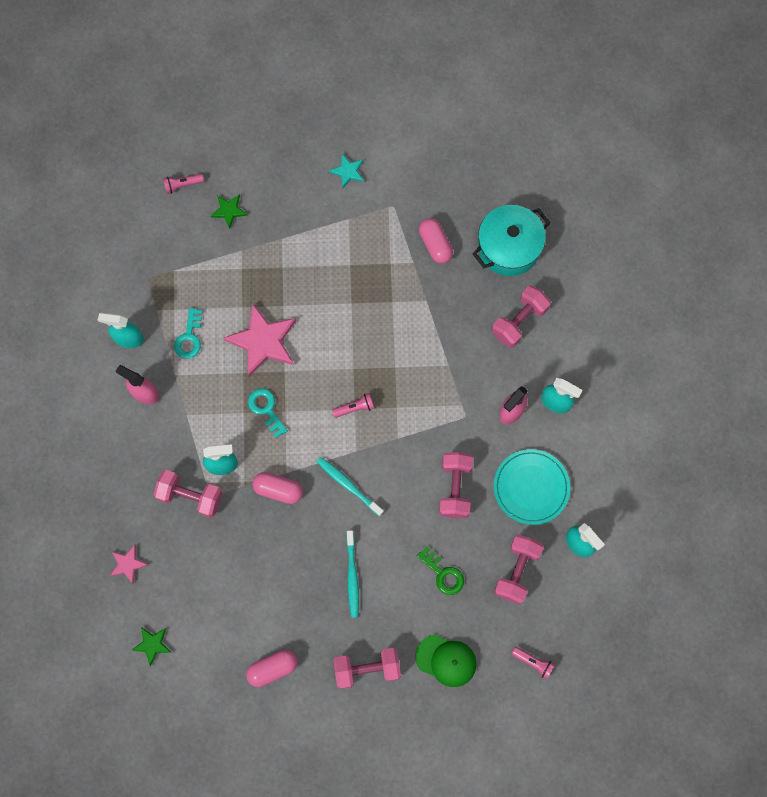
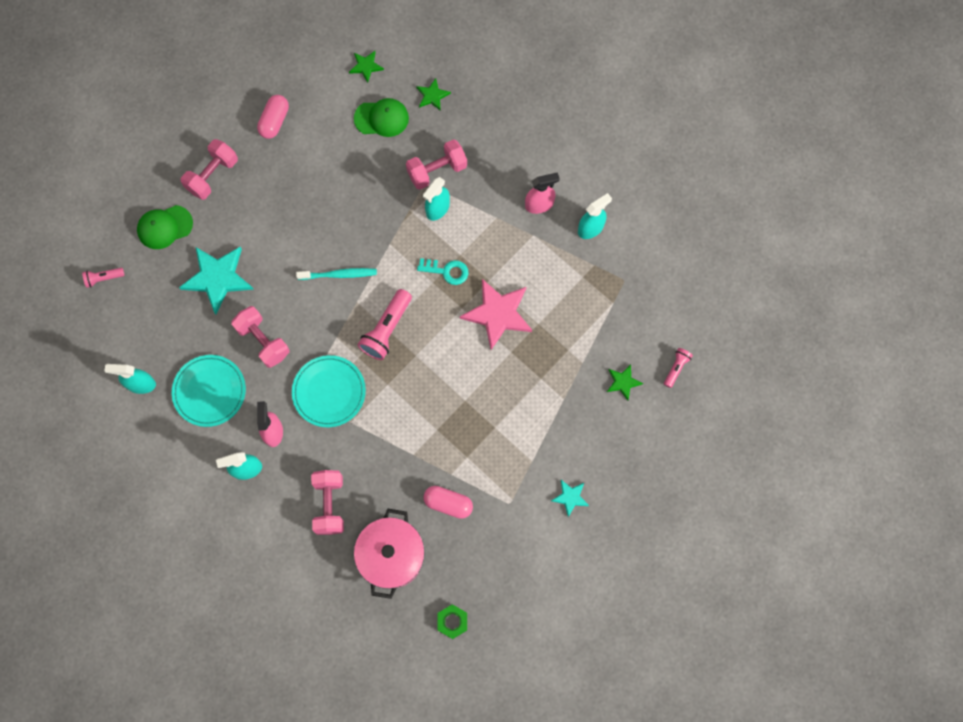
camera: 135 degrees right, 0 degrees up
(128, 564) = (432, 96): pink star -> green star
(187, 584) = (381, 118): none -> green cap
(189, 337) = (551, 268): turquoise key -> none
(278, 490) = (383, 228): pink capsule -> none
(352, 576) = (278, 221): turquoise toothbrush -> none
(355, 408) = (387, 329): pink flashlight -> pink flashlight, size x1.83
(442, 402) = (329, 392): none -> turquoise plate
(443, 574) = (218, 278): green key -> turquoise star
(509, 169) = (452, 621): none -> green nut
(509, 247) = (391, 555): turquoise pot -> pink pot
(517, 571) = (168, 326): pink dumbbell -> none

